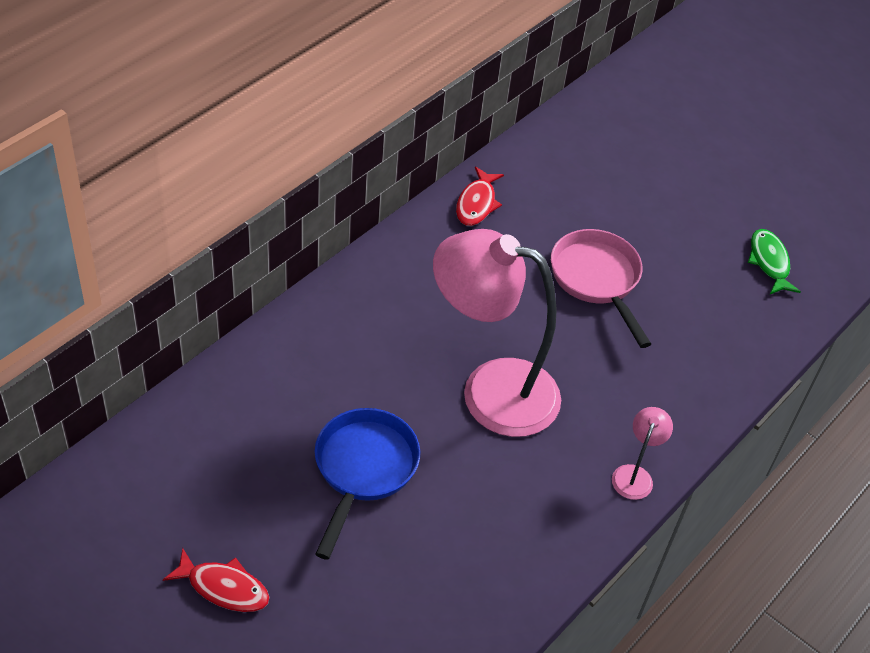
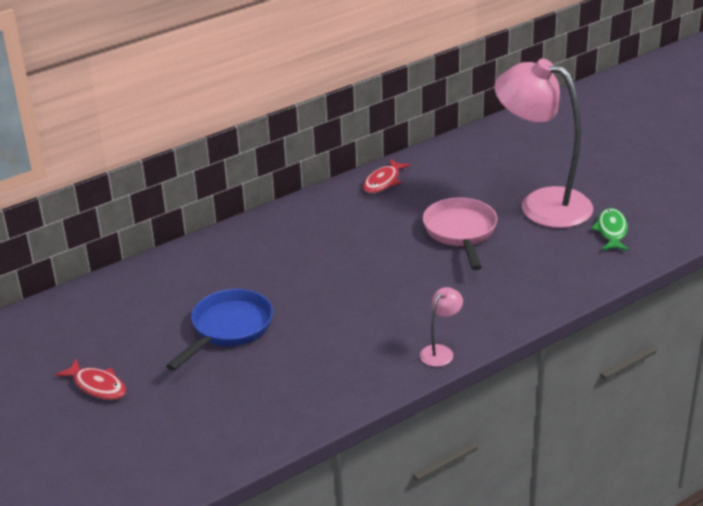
camera: 20 degrees right, 15 degrees down
(490, 391) = (346, 292): pink lamp -> pink lamp (541, 204)

